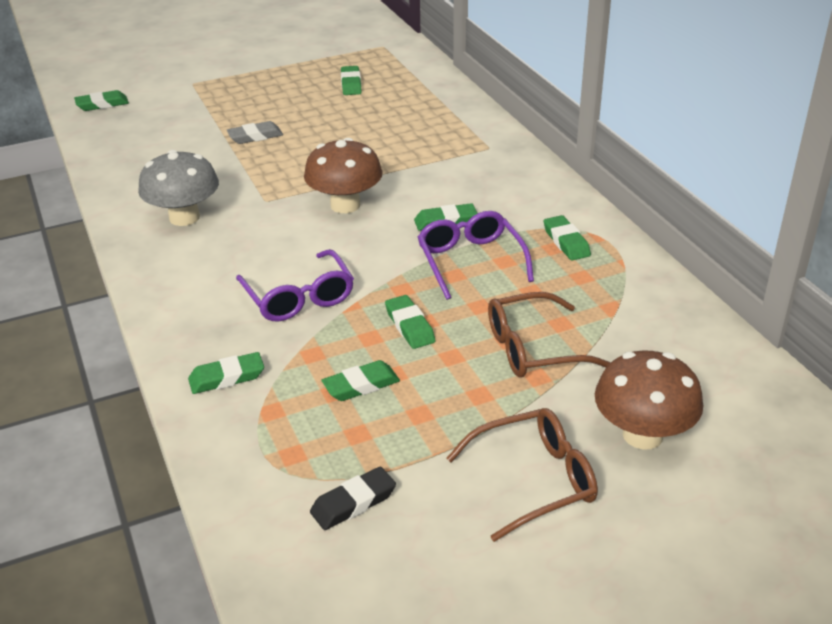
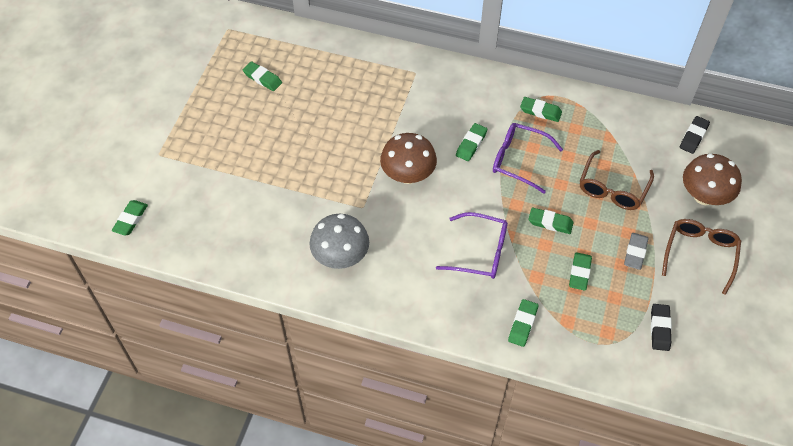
camera: 50 degrees left, 20 degrees up
(255, 136) = (277, 166): grey eraser -> grey eraser (635, 253)
(728, 376) = (693, 137): none -> black eraser

